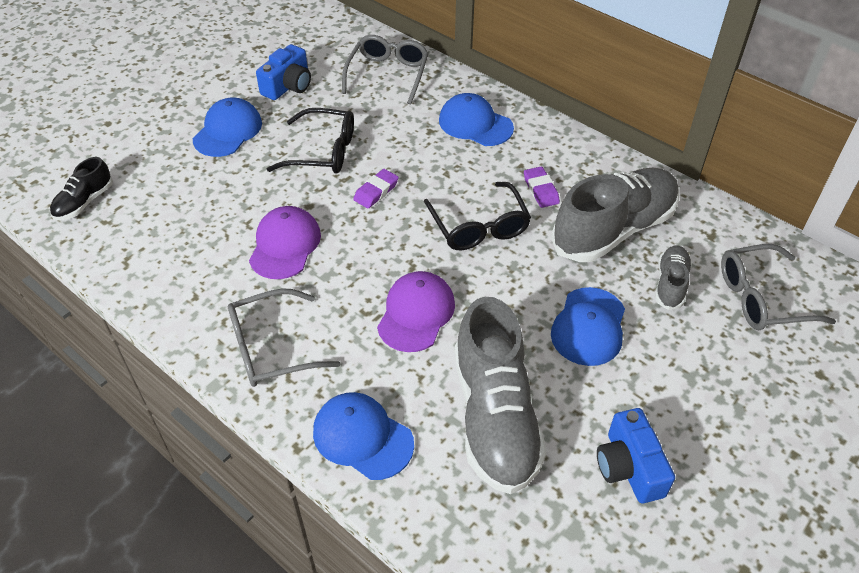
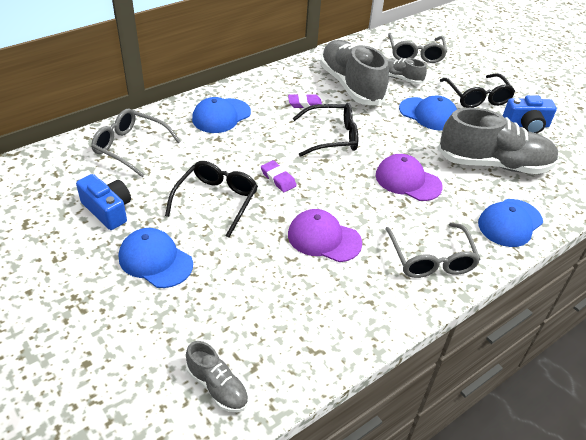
camera: 80 degrees left, 5 degrees down
(84, 202) = (217, 386): black shoe -> grey shoe
(676, 391) = (477, 97): none -> black glasses

